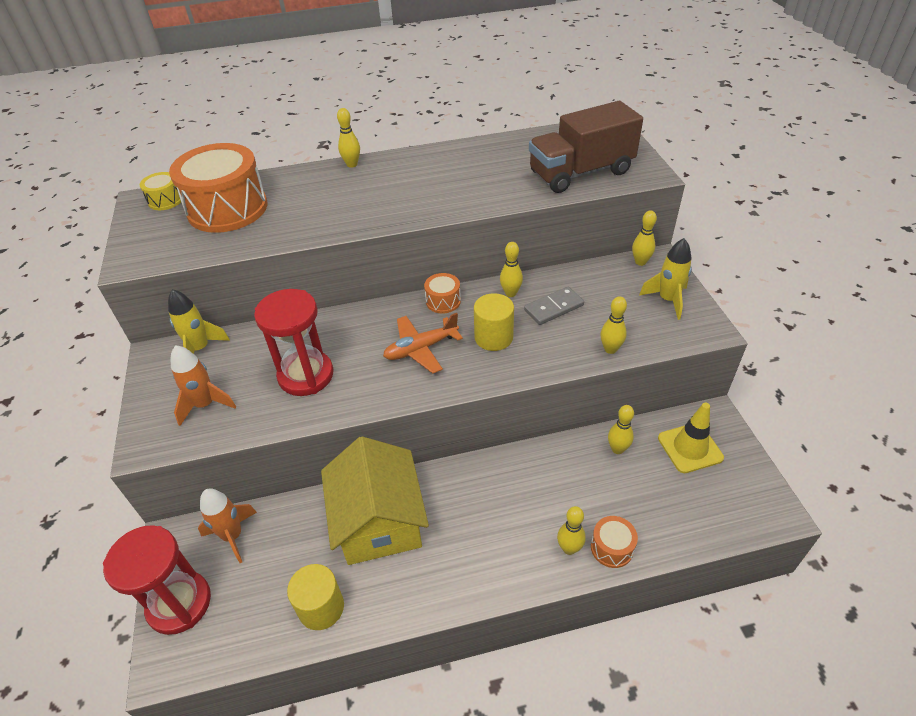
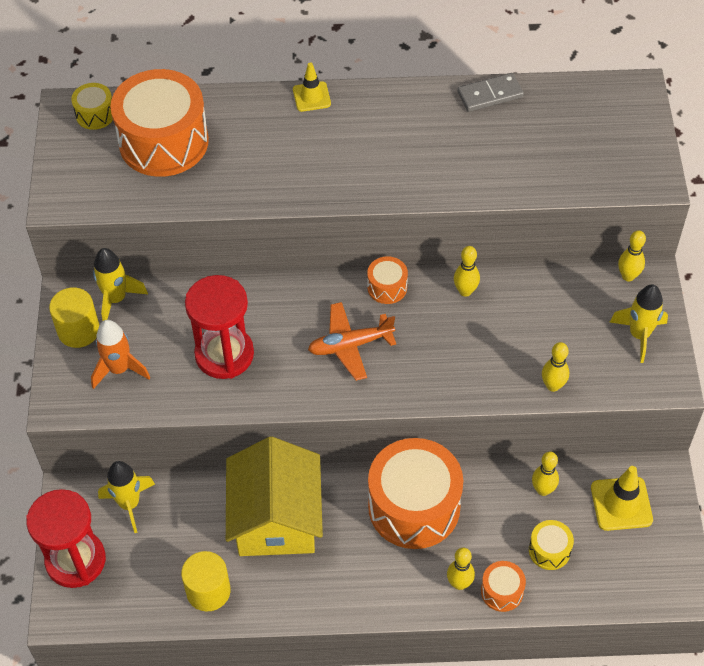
camera: 10 degrees right, 10 degrees up
(233, 536) = (129, 504): orange rocket -> yellow rocket
(352, 164) = (311, 97): yellow bowling pin -> yellow traffic cone
(493, 337) = (431, 346): yellow cylinder -> yellow cylinder (78, 330)
(506, 485) = (414, 506): none -> orange drum
(554, 308) = (508, 320): grey domino -> grey domino (490, 95)
(581, 173) = (575, 163): brown truck -> none
(642, 500) = (549, 550): none -> yellow drum

